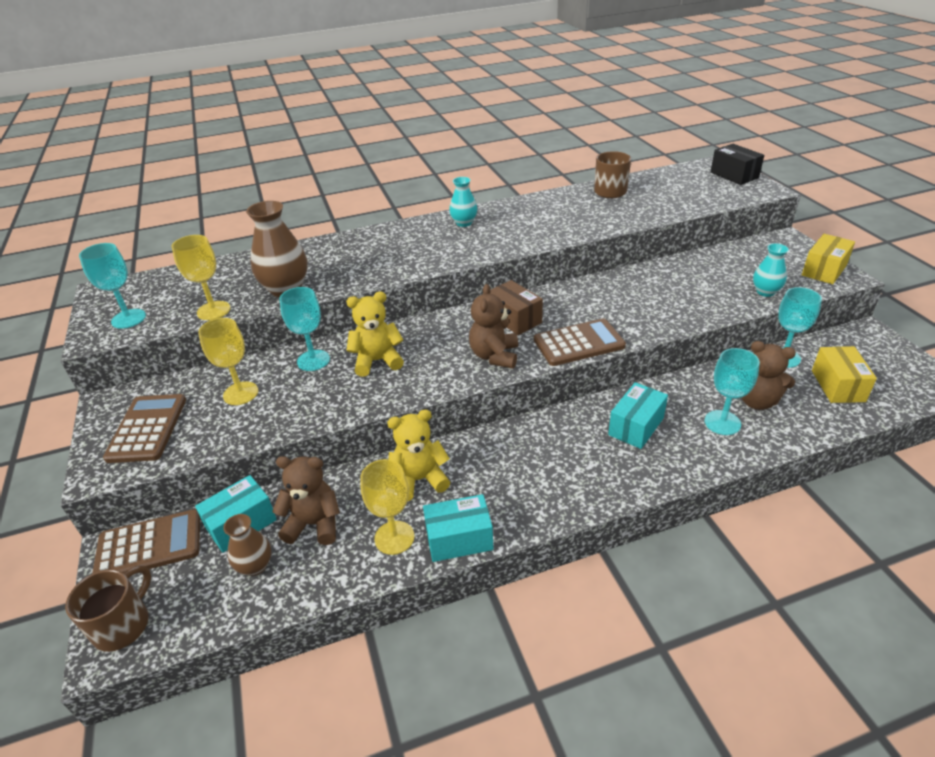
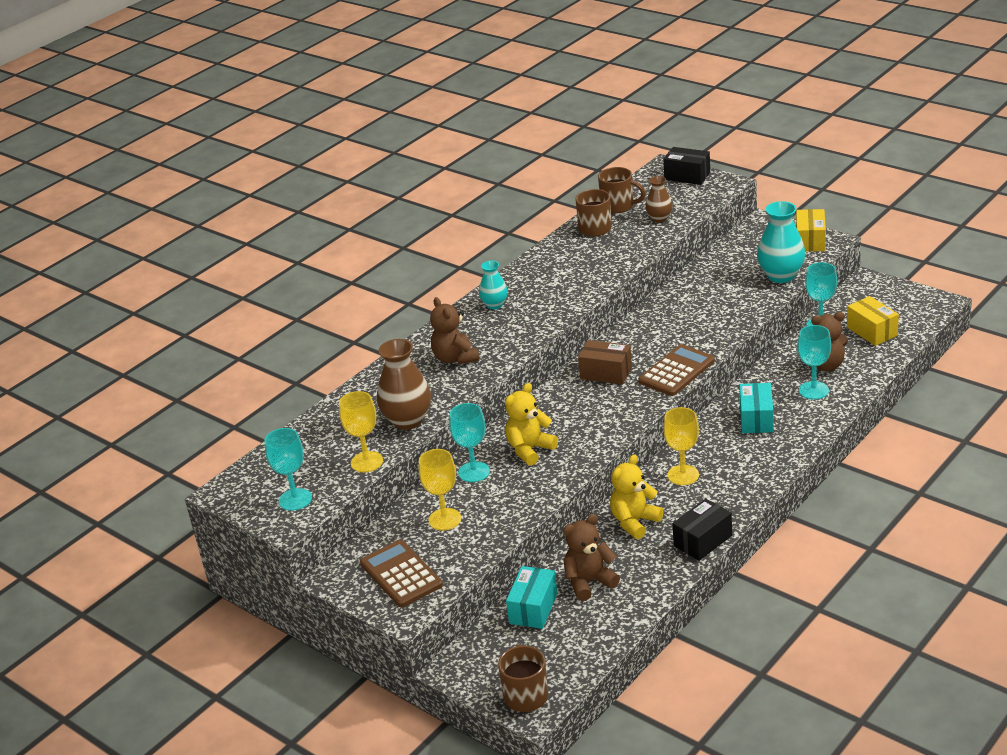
camera: 30 degrees left, 5 degrees down
(149, 545) = (479, 653): brown calculator -> none
(255, 566) = (577, 623): brown vase -> brown vase (659, 218)
(394, 537) = (657, 561): yellow goblet -> yellow goblet (683, 475)
(459, 539) = (703, 541): turquoise box -> black box
(494, 356) = (621, 407): brown teddy bear -> brown teddy bear (455, 358)
(648, 181) = (618, 206): none -> brown mug
(765, 292) = (781, 276): turquoise vase -> turquoise vase, size x1.71

